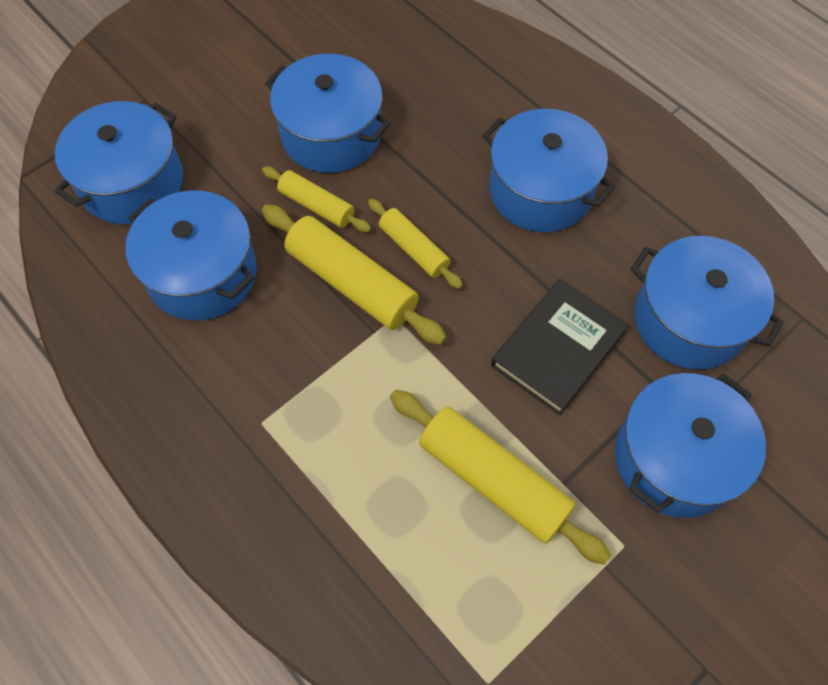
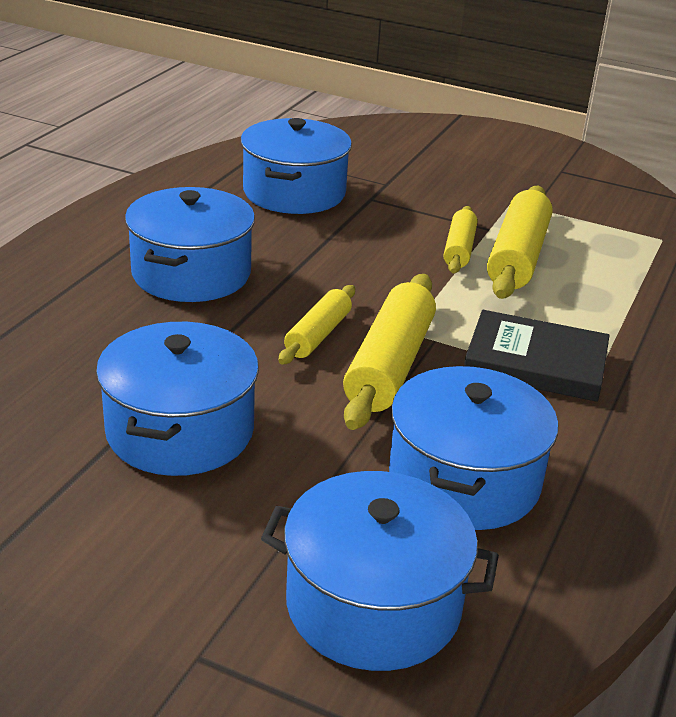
camera: 115 degrees left, 30 degrees down
(317, 206) = (303, 414): yellow rolling pin -> yellow rolling pin (459, 249)
(558, 348) = (370, 244): black book -> black book (535, 362)
(675, 458) = (425, 190): blue pot -> none

